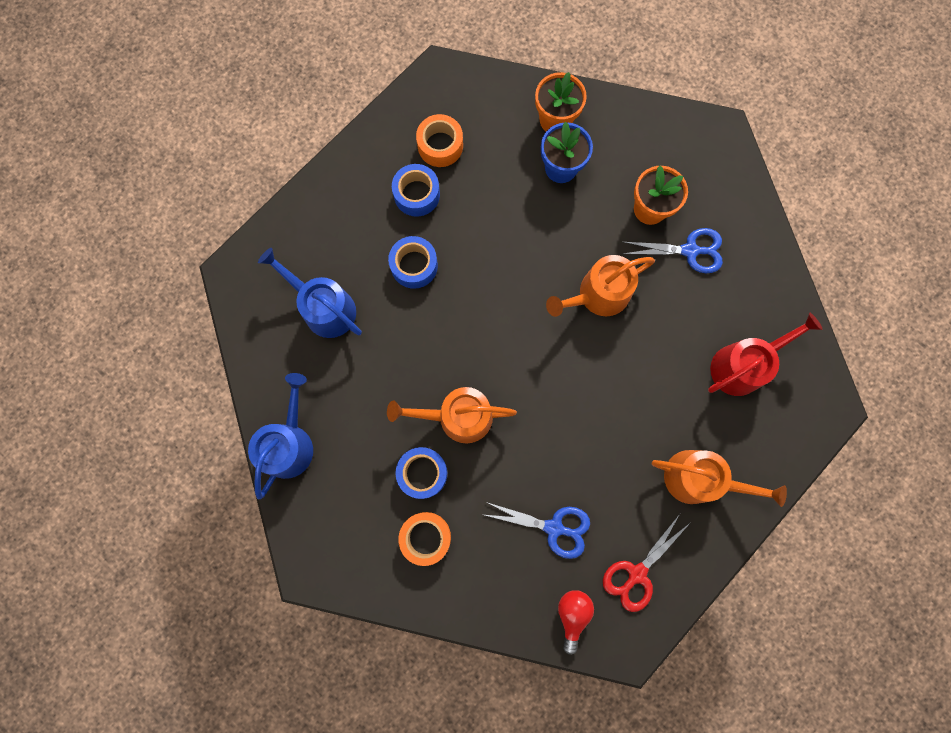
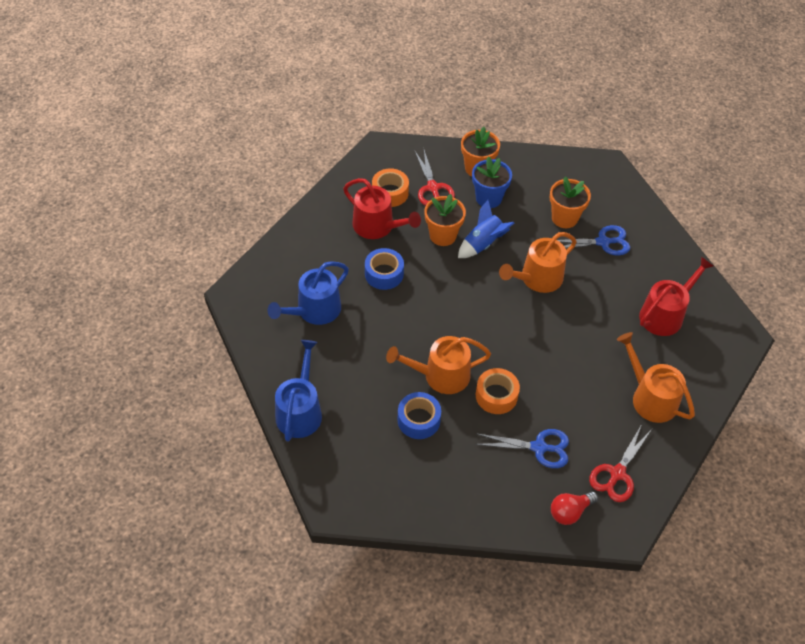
camera: 10 degrees left, 25 degrees down
(324, 308) = (314, 310): blue watering can -> blue watering can turned 75 degrees counterclockwise
(417, 194) = (377, 226): blue tape -> red watering can
(425, 537) = (430, 468): orange tape -> orange tape (496, 395)
(494, 144) = (433, 188): none -> red scissors
(494, 217) = (443, 235): none -> orange flower pot
(541, 236) = (483, 244): none -> blue rocket
(572, 614) = (570, 512): red light bulb -> red light bulb turned 120 degrees counterclockwise
(698, 479) = (650, 398): orange watering can -> orange watering can turned 135 degrees counterclockwise

